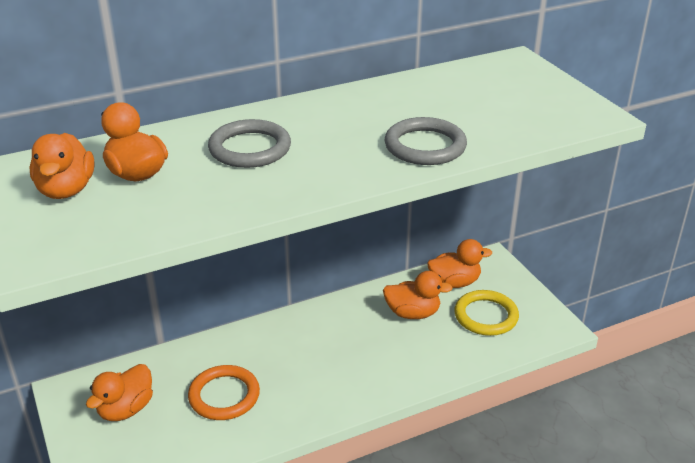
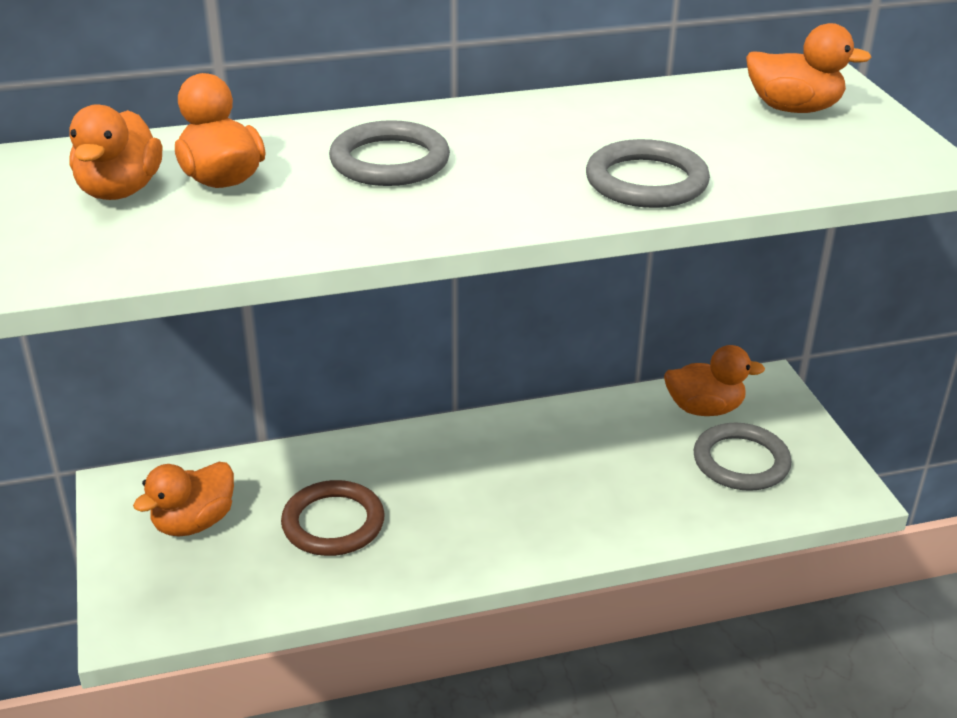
camera: 10 degrees right, 0 degrees up
(224, 396) = (333, 523): orange ring -> brown ring
(413, 313) = (631, 444): orange duck -> orange duck (793, 109)
(486, 316) = (741, 461): yellow ring -> grey ring

